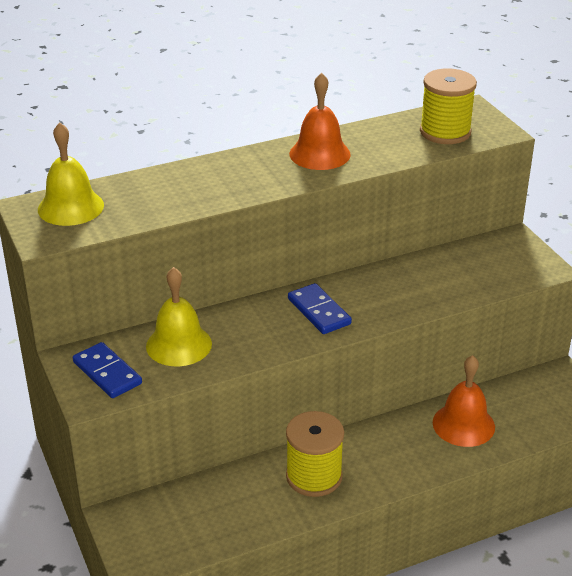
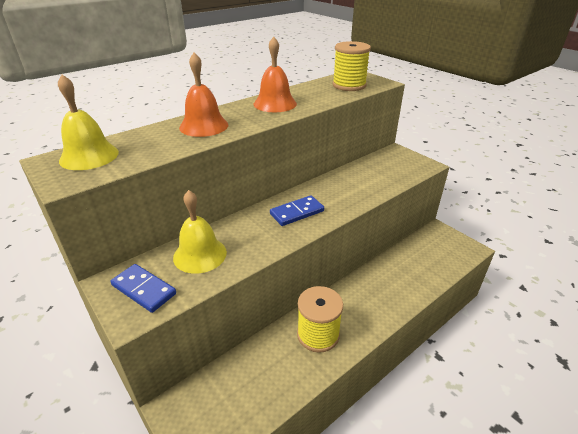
camera: 15 degrees left, 0 degrees up
(319, 311) = (297, 212): blue domino -> blue domino turned 75 degrees counterclockwise
(463, 424) = (400, 274): orange bell -> orange bell (204, 126)

